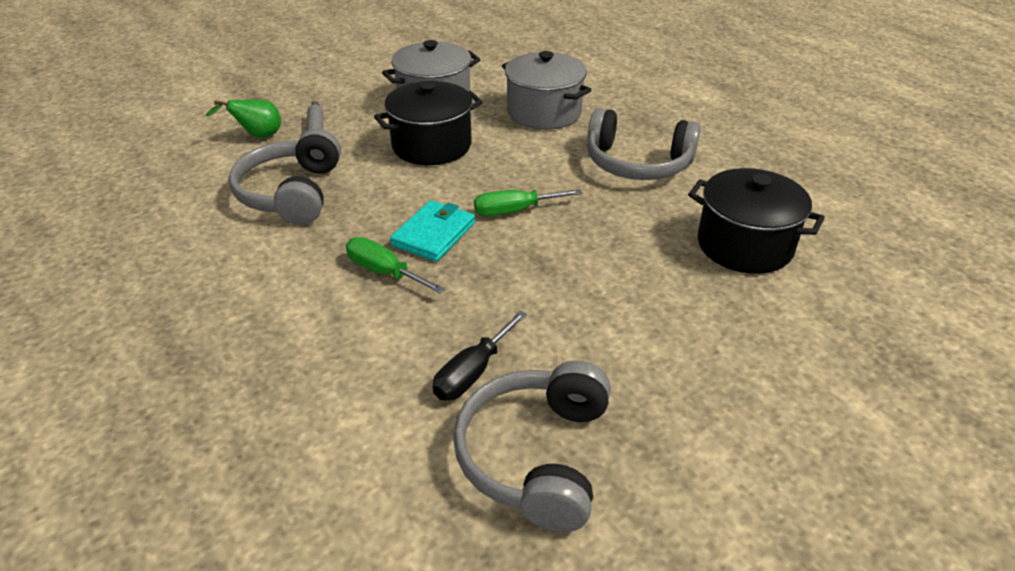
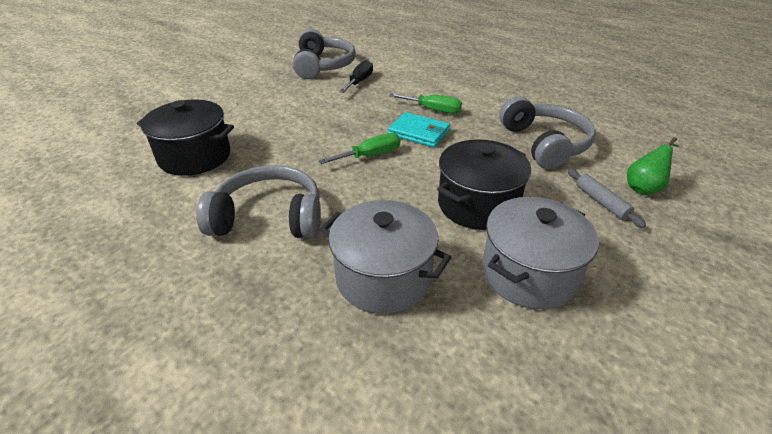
camera: 165 degrees right, 0 degrees up
(434, 234) = (419, 132): turquoise wallet -> turquoise wallet turned 75 degrees counterclockwise

